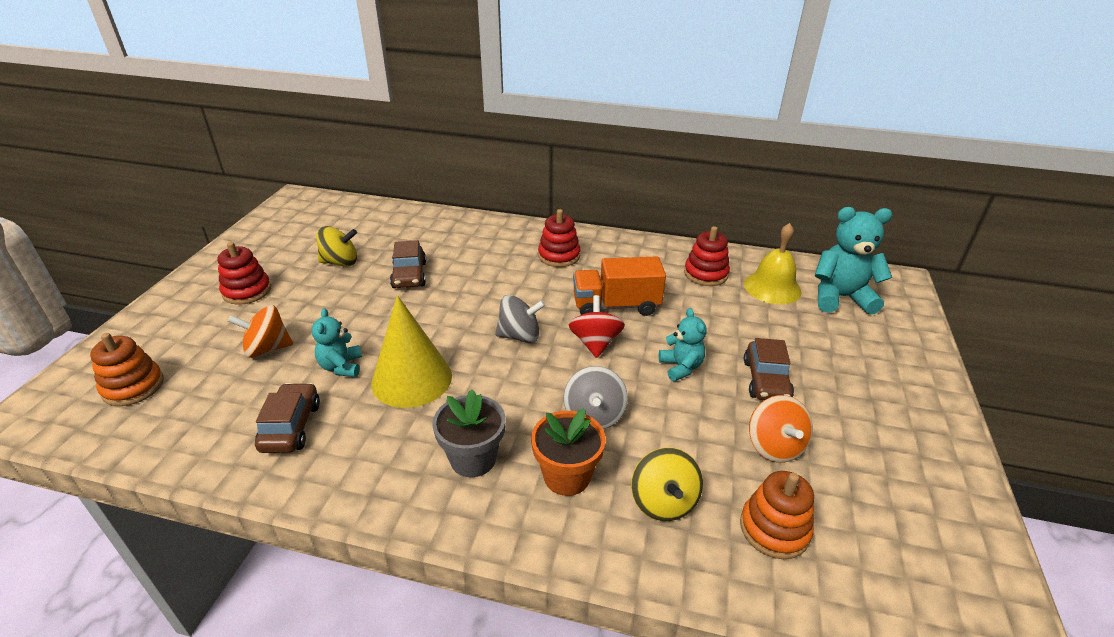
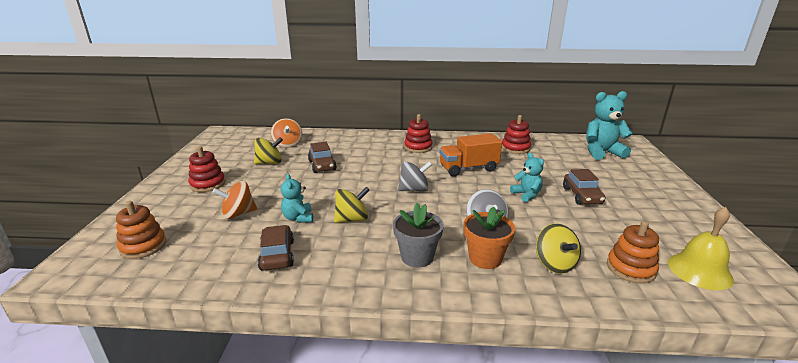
camera: 10 degrees left, 10 degrees down
(412, 379) = (352, 219): yellow cone -> yellow spinning top
(595, 343) = (465, 188): red spinning top -> none
(772, 287) = (559, 151): yellow bell -> yellow bell (699, 270)
(774, 446) = (606, 227): orange spinning top -> orange spinning top (288, 144)

